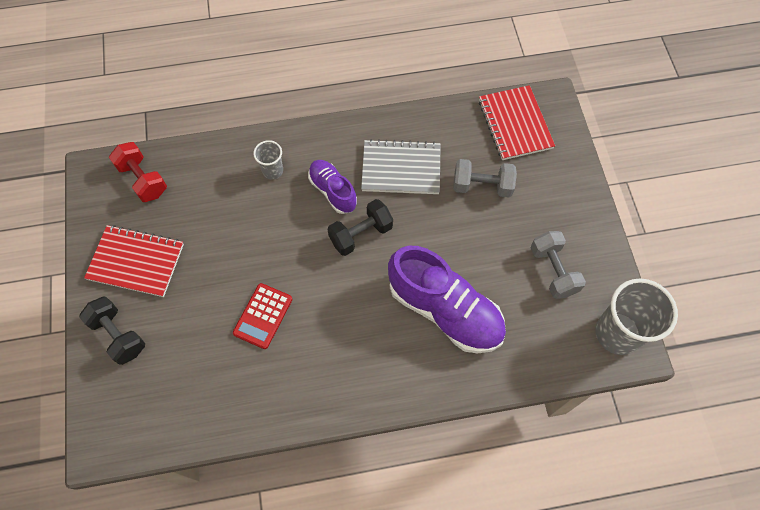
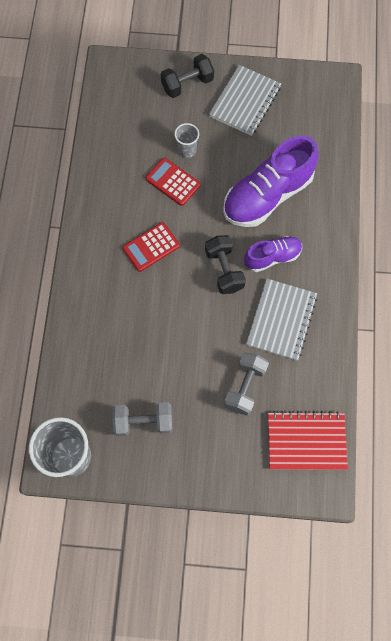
camera: 105 degrees right, 5 degrees up
(136, 262) = (245, 102): red notebook -> grey notebook
(143, 180) = (320, 115): red dumbbell -> none
(273, 171) = (305, 213): grey cup -> grey cup (187, 150)
(354, 317) = (151, 247): none -> red calculator
(445, 310) = (135, 319): purple shoe -> purple shoe (267, 195)

